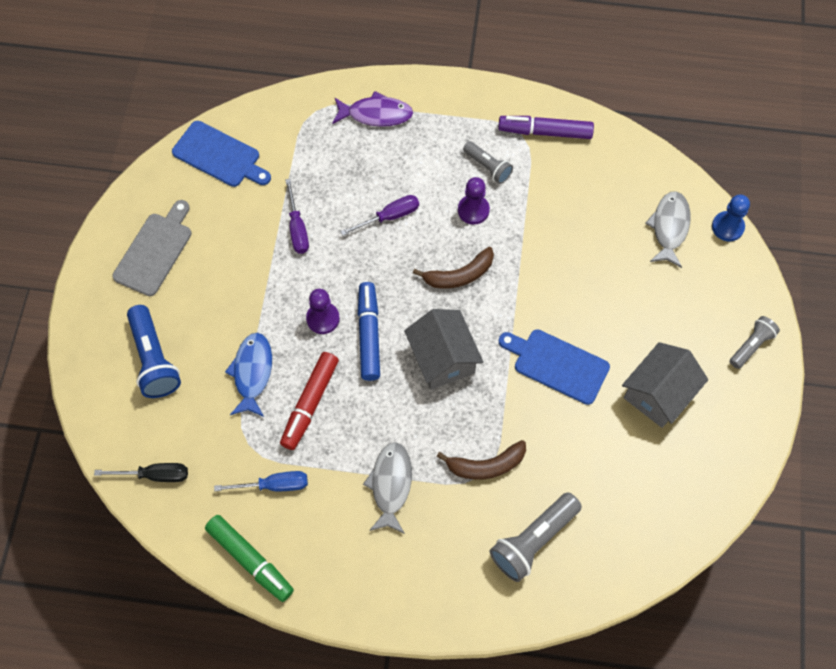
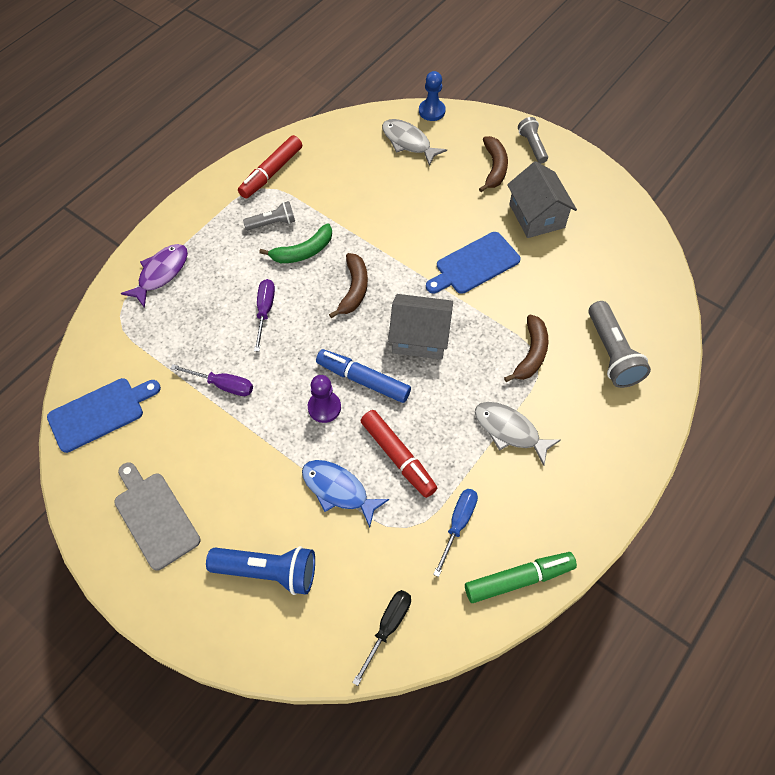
camera: 60 degrees left, 5 degrees down
(473, 210) = (303, 251): purple pawn -> green banana
(545, 132) = (271, 172): purple marker -> red marker
(693, 323) = (494, 168): none -> brown banana

